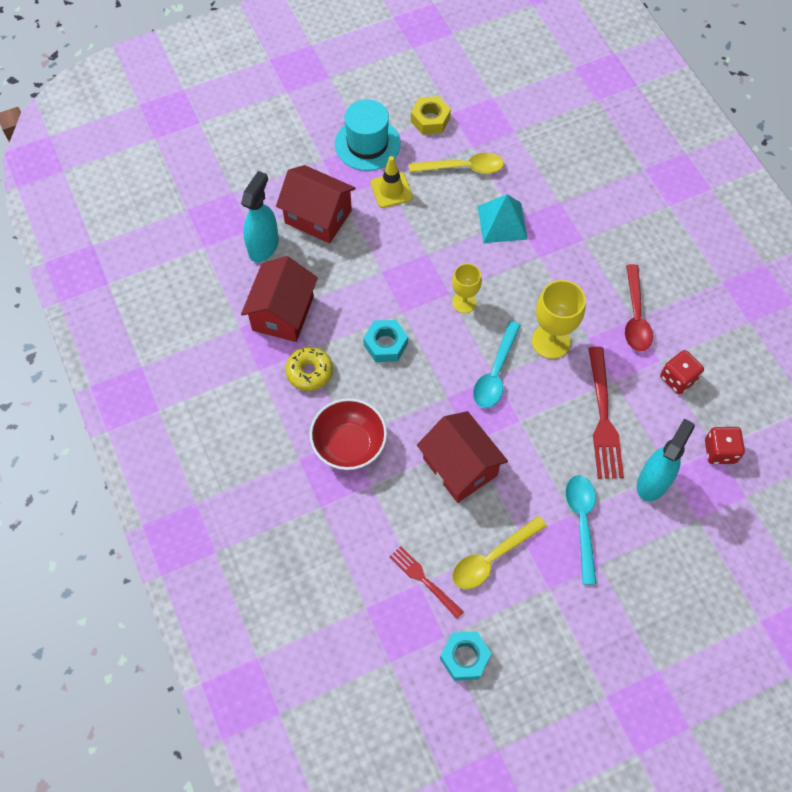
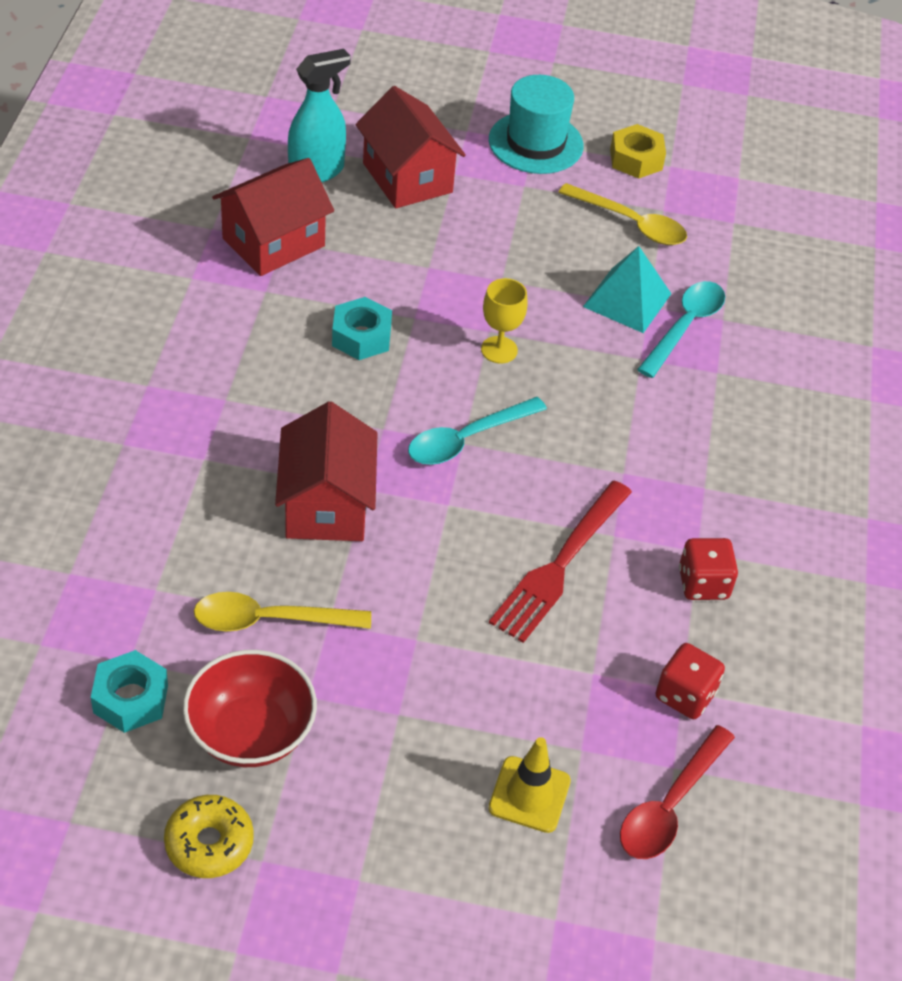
camera: 30 degrees right, 15 degrees down
(309, 372) = (245, 312): yellow donut -> yellow donut (209, 843)
(349, 445) = (218, 405): red bowl -> red bowl (251, 732)
(391, 190) = (520, 199): yellow traffic cone -> yellow traffic cone (529, 794)
(424, 580) = (165, 589): red fork -> none
(551, 341) = (570, 449): yellow goblet -> none
(581, 522) = (421, 655): turquoise spoon -> turquoise spoon (685, 326)
(635, 317) = (709, 487): red spoon -> red spoon (669, 806)
(653, 482) = (559, 671): turquoise spray bottle -> none

